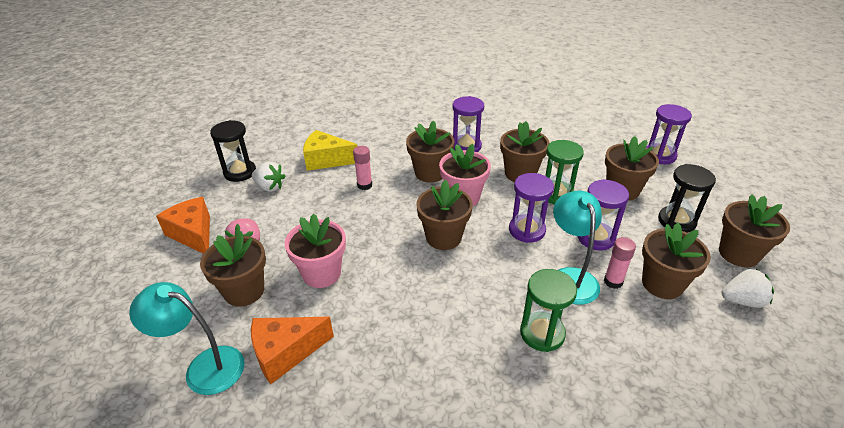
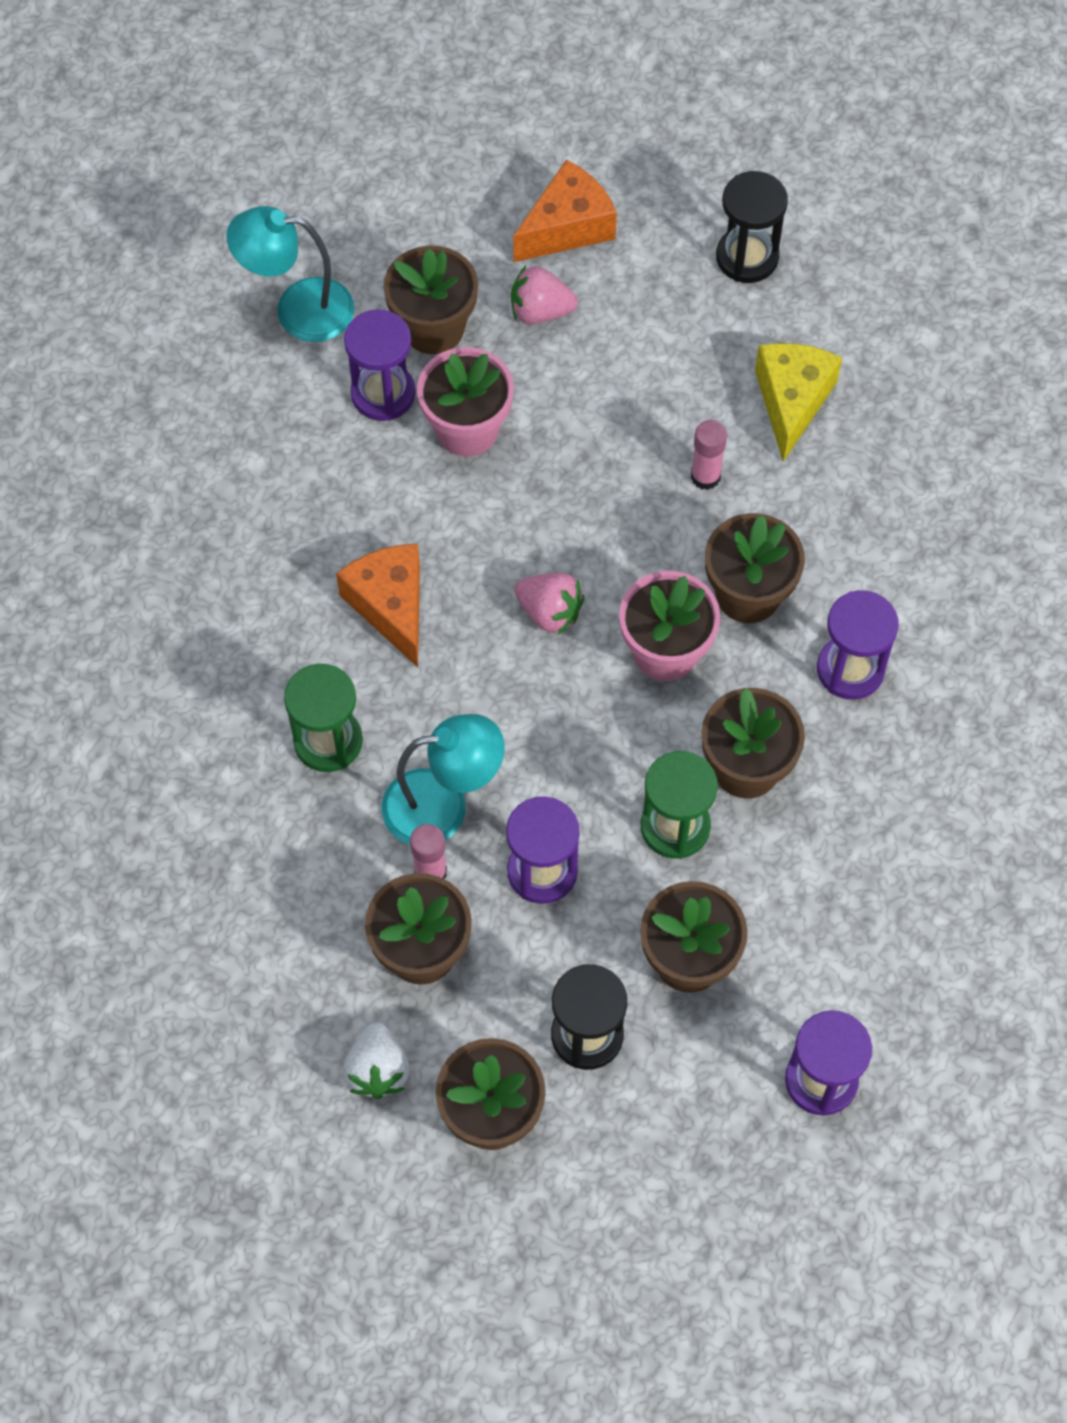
camera: 90 degrees right, 25 degrees up
(204, 367) = (298, 309): turquoise lamp -> turquoise lamp turned 105 degrees counterclockwise
(270, 187) = (699, 316): white strawberry -> none
(286, 353) = (314, 402): orange cheese -> orange cheese (391, 606)
(443, 237) = (549, 612): brown flower pot -> pink strawberry
(527, 230) = (566, 754): purple hourglass -> purple hourglass (383, 394)

